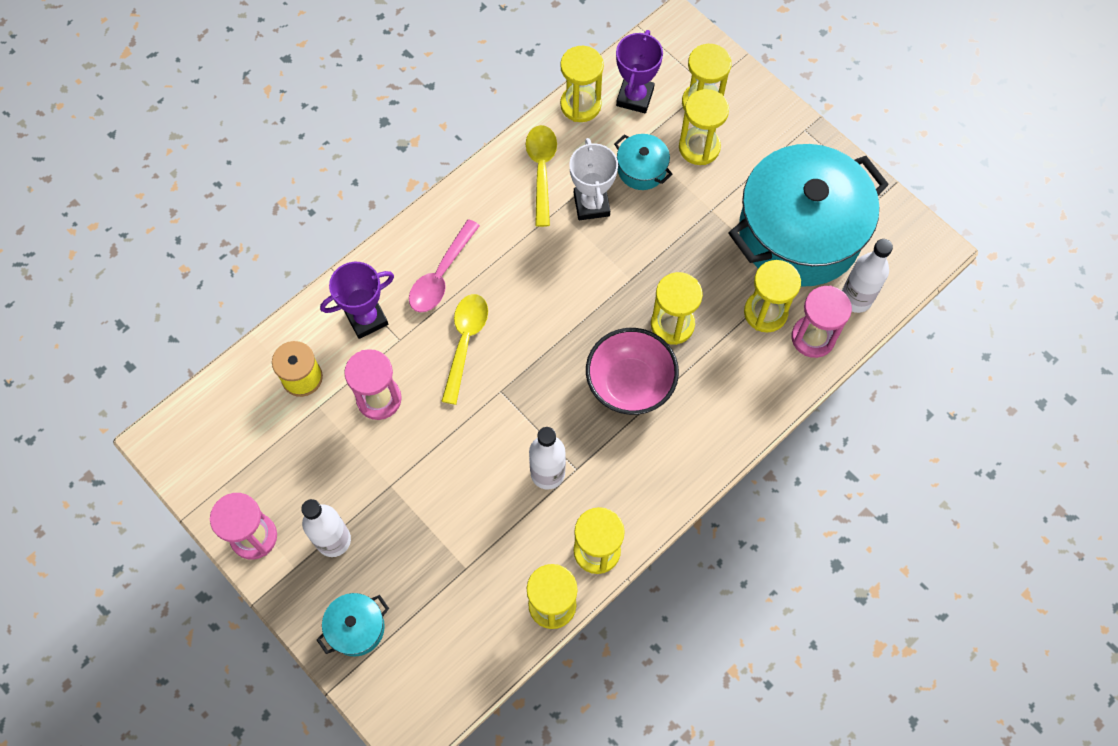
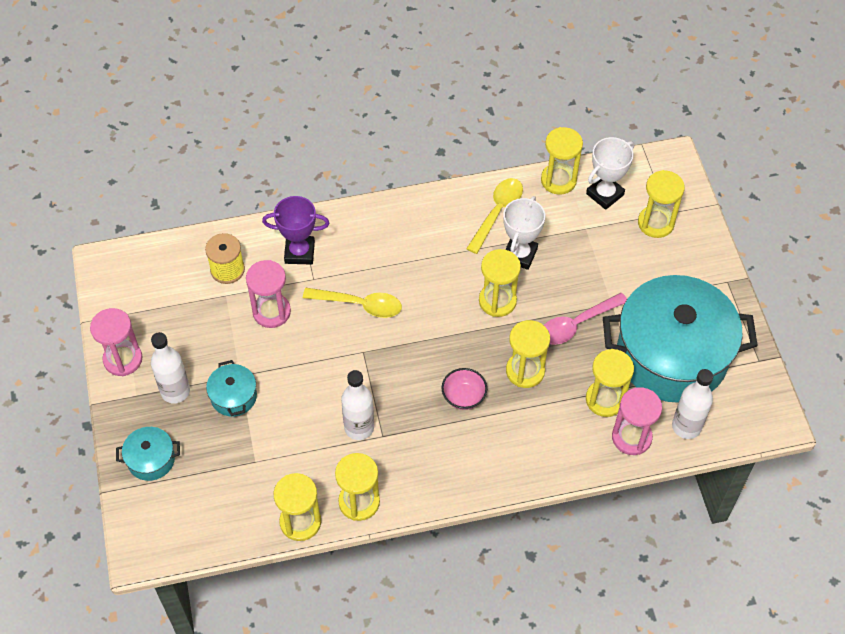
camera: 30 degrees right, 10 degrees down
(441, 275) = (373, 249): pink spoon -> pink spoon (577, 324)
(465, 342) = (359, 305): yellow spoon -> yellow spoon turned 60 degrees clockwise
(630, 384) = (463, 397): pink bowl -> pink bowl, size x0.57
(635, 97) = (605, 194): purple trophy -> white trophy
(641, 169) = (575, 248): turquoise pot -> turquoise pot (233, 396)
(699, 147) = (632, 254): yellow hourglass -> yellow hourglass (497, 301)

